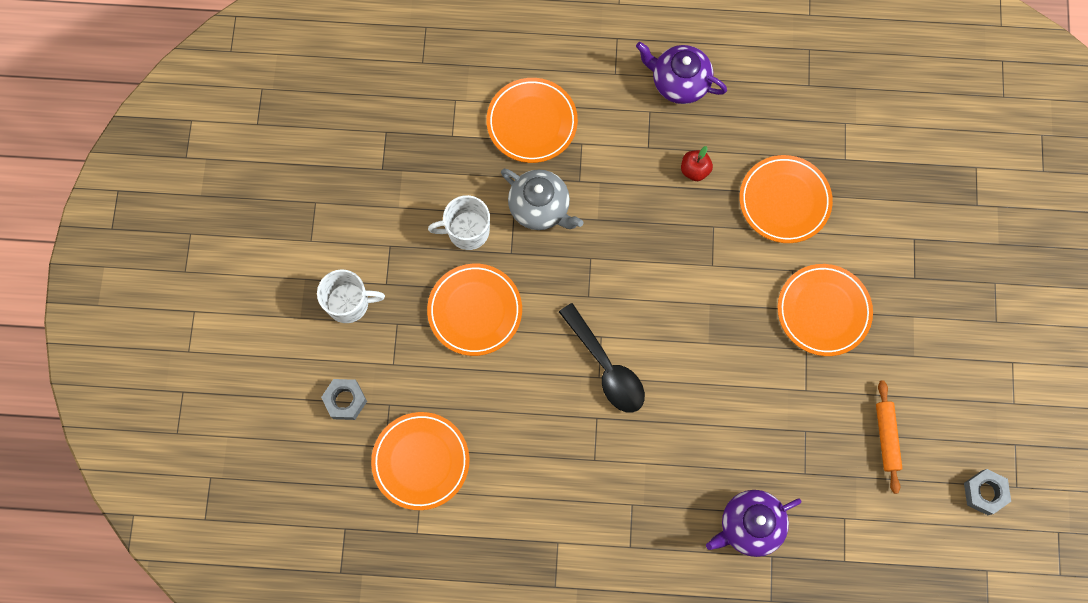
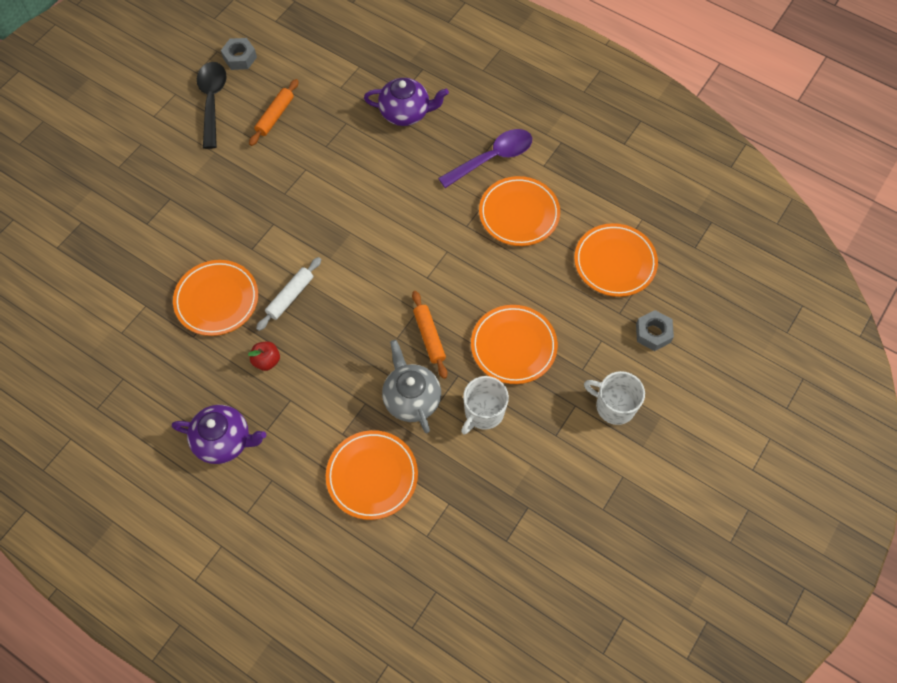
camera: 150 degrees left, 10 degrees down
(467, 231) = (483, 412): white mug -> white mug turned 105 degrees clockwise
(560, 276) = (429, 337): none -> orange rolling pin
(606, 367) = (437, 255): black spoon -> black spoon (212, 101)
(618, 520) = (492, 158): none -> purple spoon
(679, 82) = (224, 441): purple teapot -> purple teapot turned 45 degrees counterclockwise
(718, 242) = (290, 296): none -> white rolling pin
(823, 311) = (252, 210): orange plate -> orange plate (519, 214)

